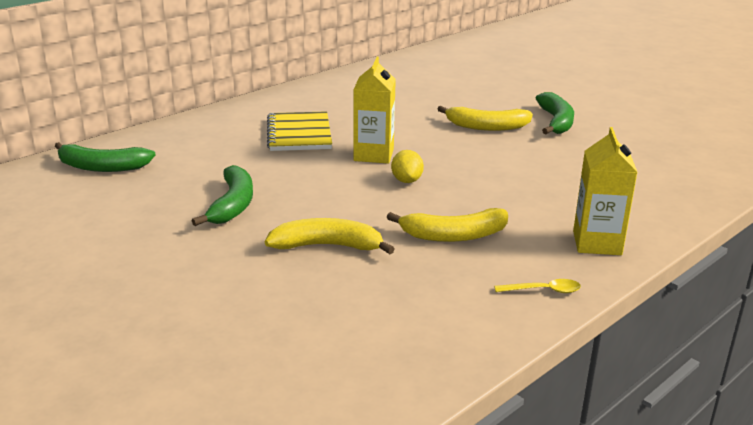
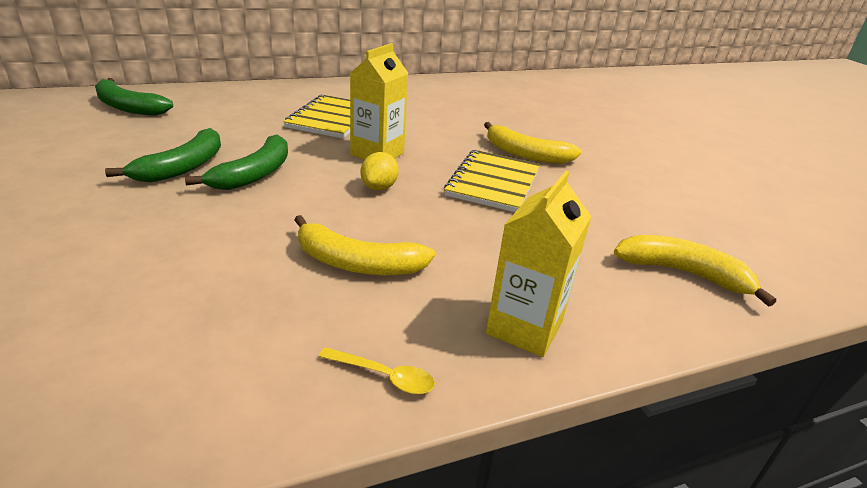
camera: 20 degrees right, 5 degrees up
(327, 246) = (209, 235): yellow banana -> yellow banana (683, 273)
(486, 156) = (493, 183): none -> yellow notebook
(556, 122) = (610, 167): green banana -> green banana (254, 174)

